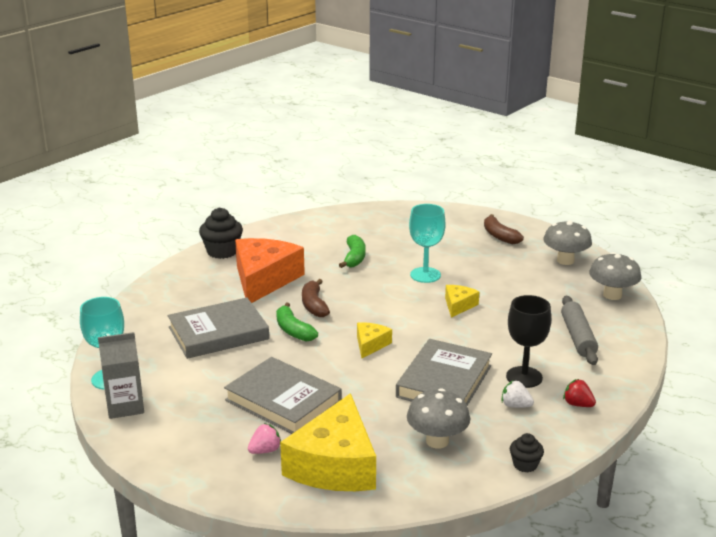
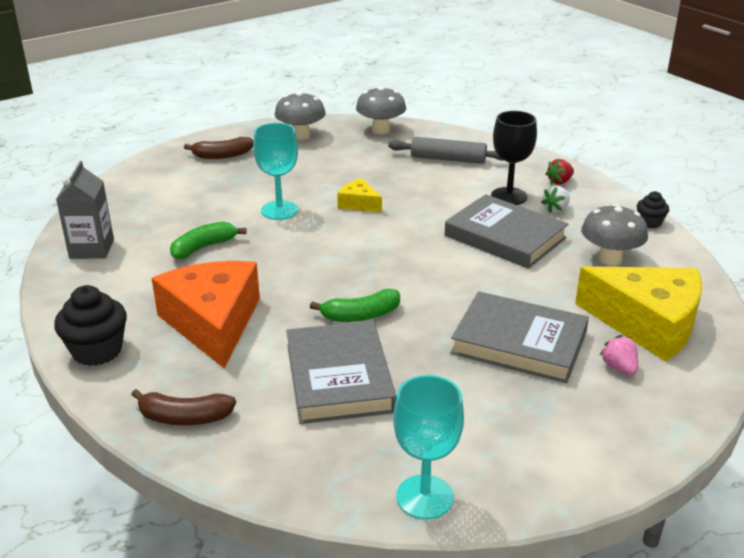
camera: 75 degrees left, 5 degrees up
(125, 406) = (503, 483): grey carton -> grey carton (92, 249)
(263, 280) = (213, 323): orange cheese -> orange cheese turned 45 degrees clockwise
(283, 401) = (519, 343): grey book -> grey book turned 60 degrees clockwise
(314, 305) = (306, 292): brown banana -> brown banana (184, 418)
(354, 258) = (203, 247): green banana -> green banana turned 60 degrees counterclockwise
(370, 345) = (417, 267): yellow cheese -> none

